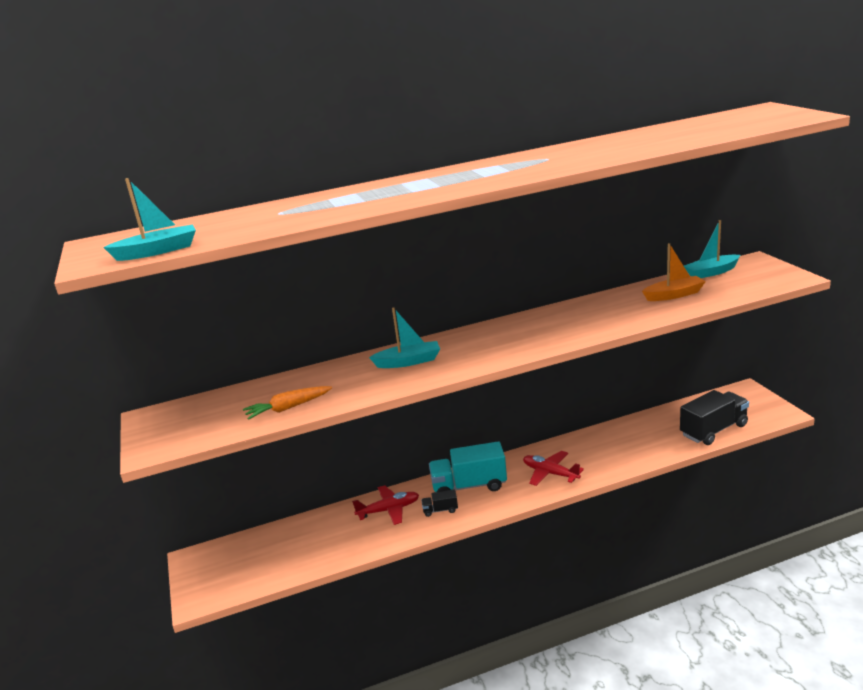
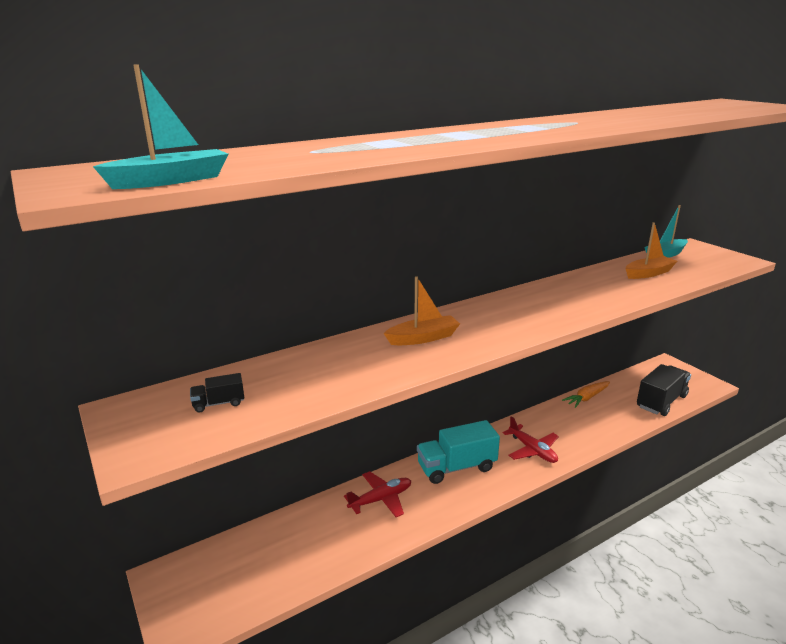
camera: 15 degrees left, 0 degrees up
(288, 408) = (306, 394): orange carrot -> orange carrot (587, 398)
(408, 362) = (423, 338): turquoise boat -> orange boat
(440, 510) = (437, 496): black truck -> black truck (219, 403)
(550, 473) = (532, 450): red plane -> red plane turned 150 degrees counterclockwise

